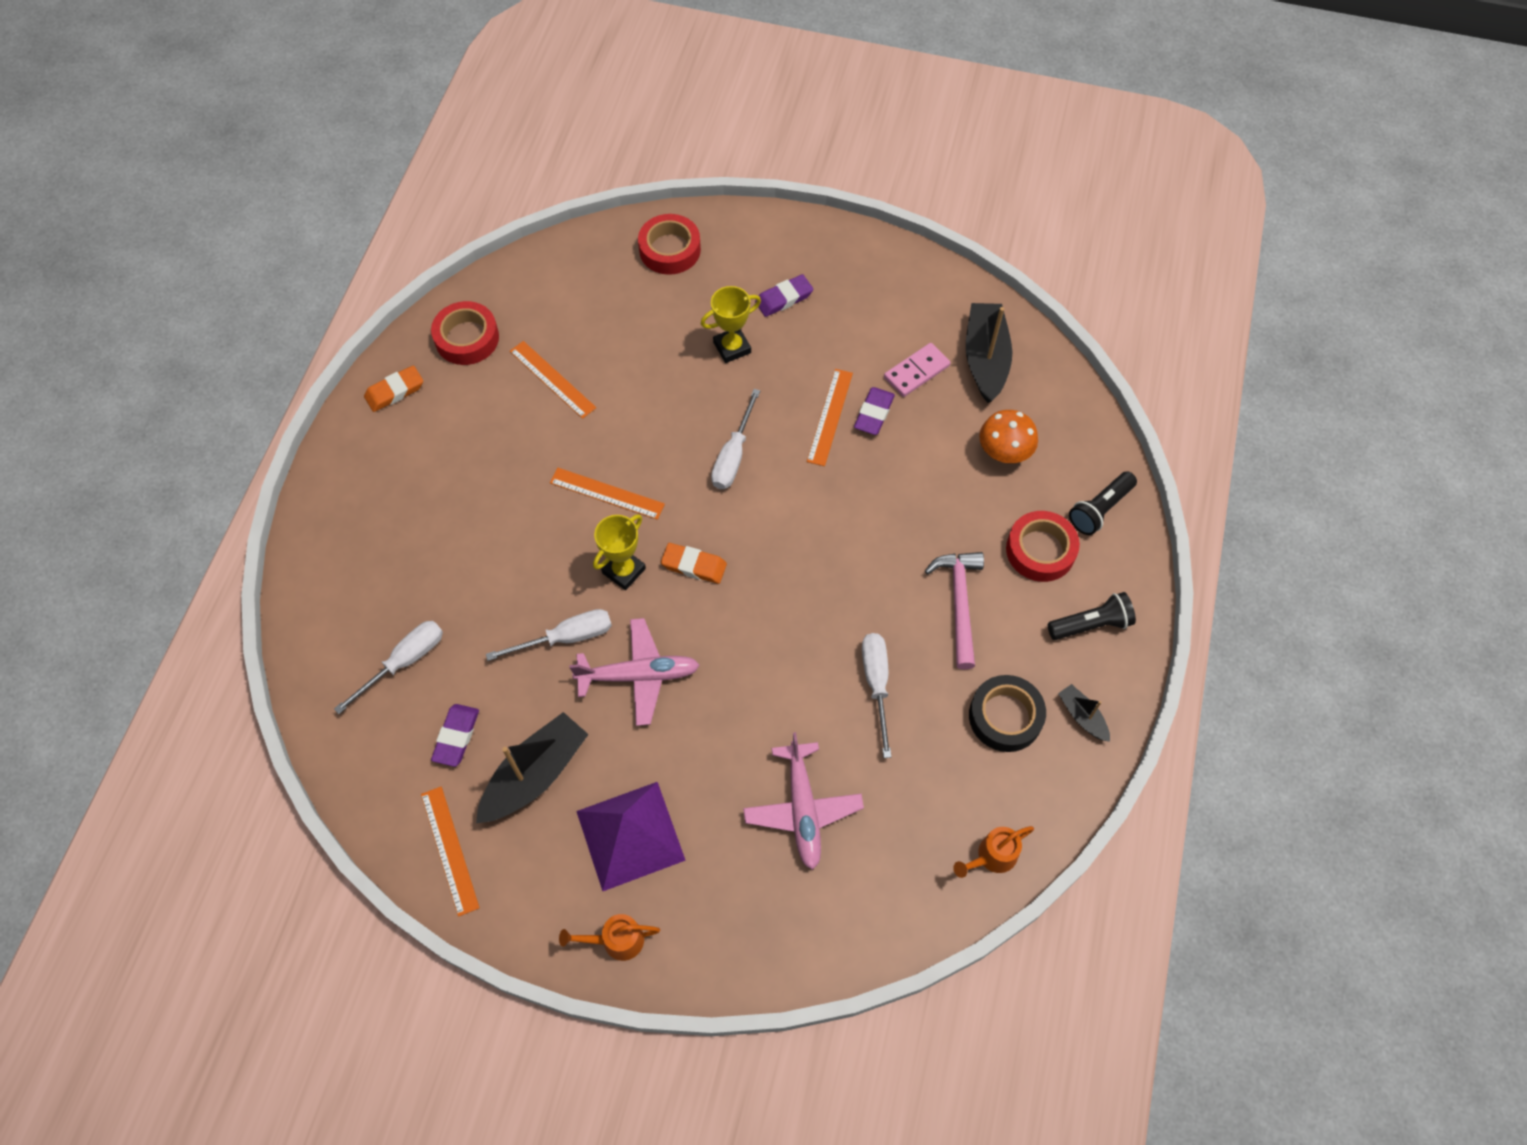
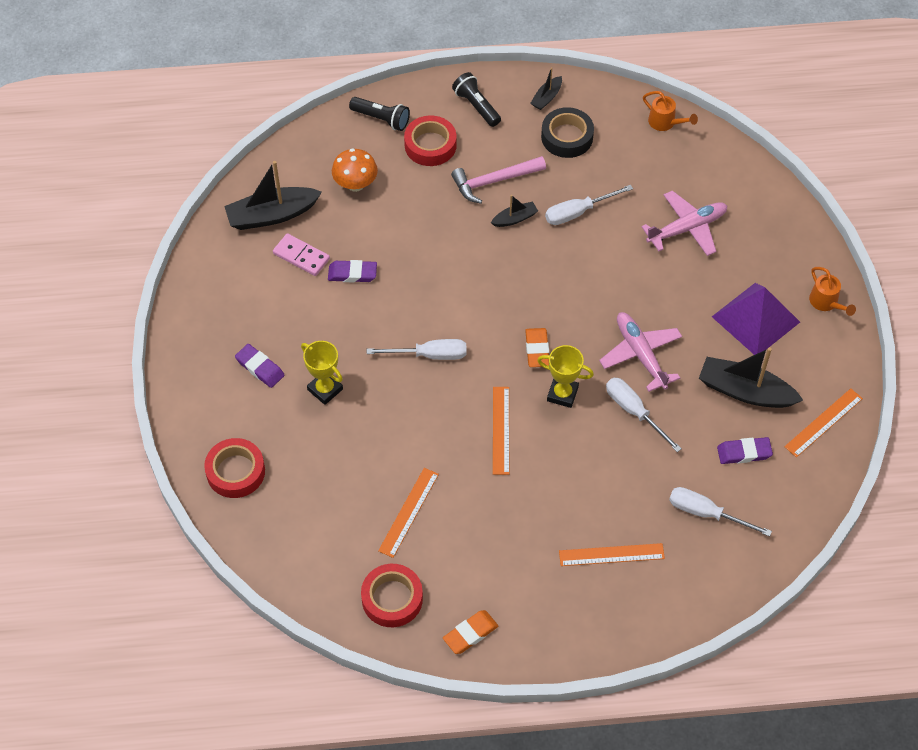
camera: 110 degrees left, 5 degrees down
(395, 391) = (470, 634): orange eraser -> orange eraser turned 75 degrees counterclockwise
(829, 417) = (367, 302): orange ruler -> orange ruler (611, 555)
(892, 607) = (515, 218): none -> black boat

